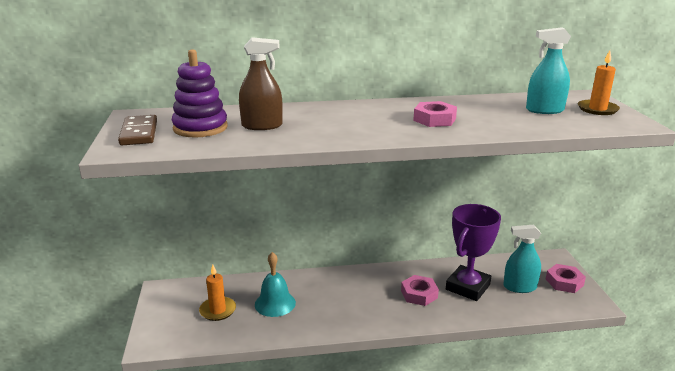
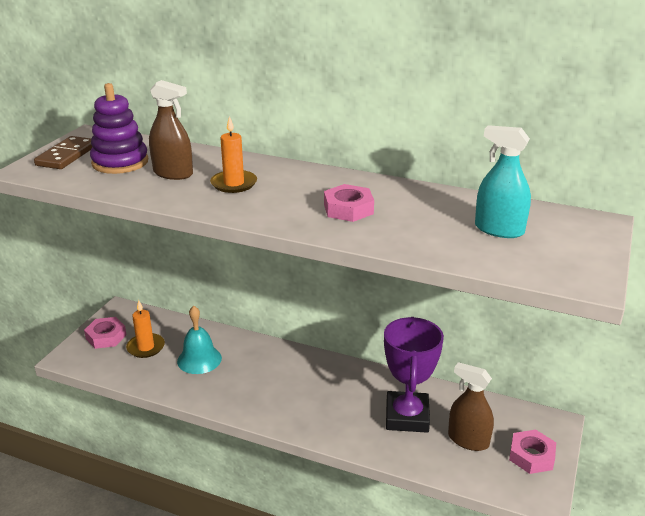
camera: 30 degrees right, 5 degrees up
(419, 294) = (345, 404): pink nut -> pink nut (106, 337)
(467, 287) = (407, 416): purple trophy -> purple trophy turned 60 degrees counterclockwise
(519, 287) = (468, 440): turquoise spray bottle -> brown spray bottle
(597, 109) = (572, 246): orange candle -> orange candle (234, 184)

